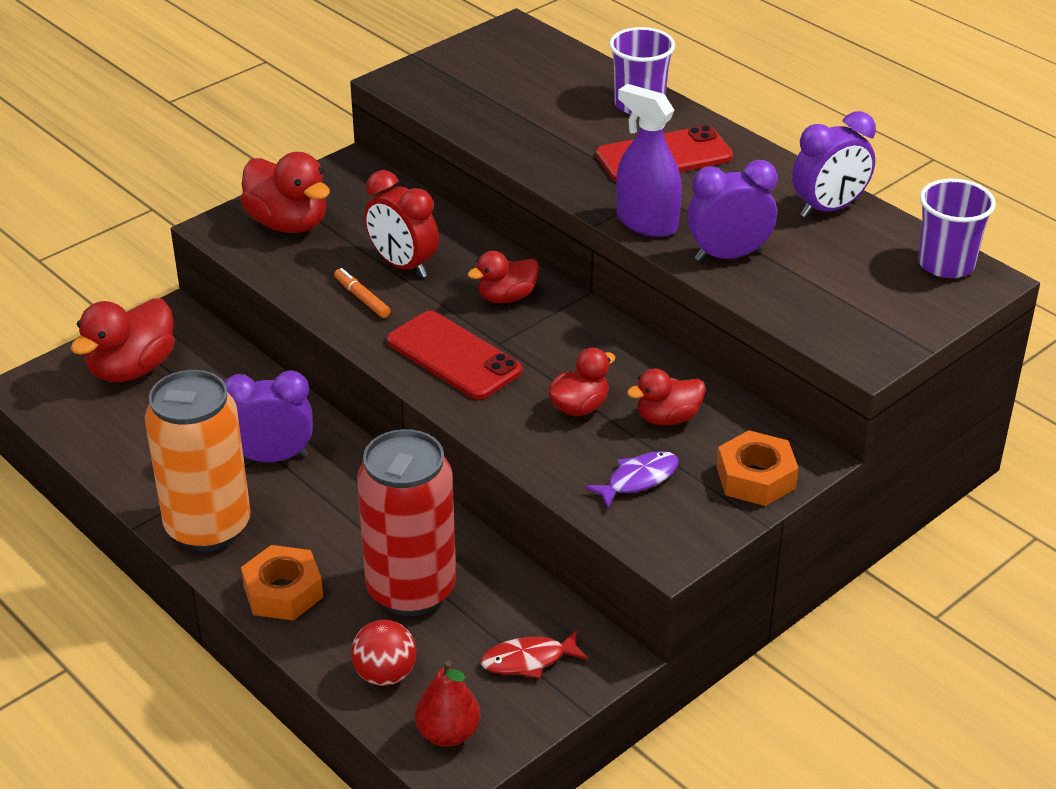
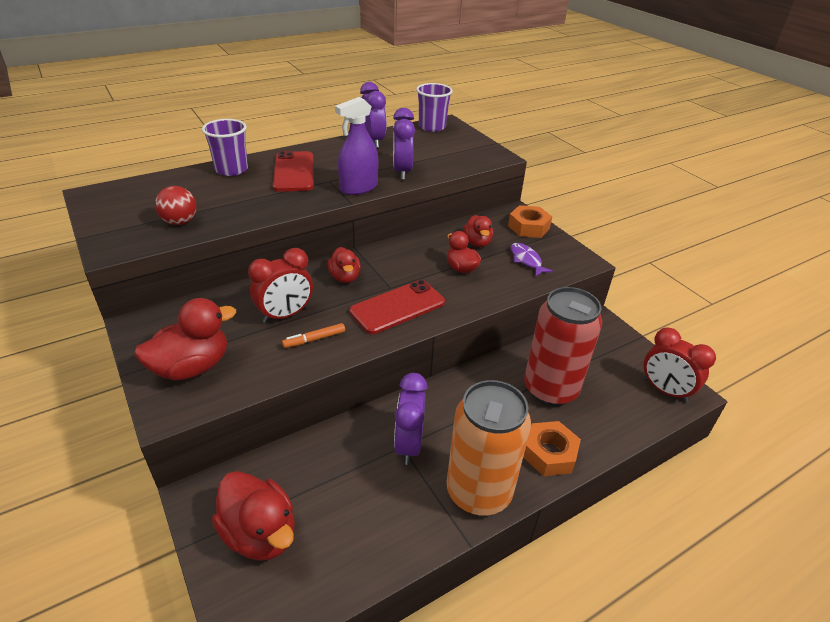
camera: 80 degrees left, 0 degrees up
(385, 674) = (622, 411): red ball -> red ball (180, 222)
(448, 733) = (665, 390): red pear -> red clock
(528, 660) = (606, 350): red fish -> none

